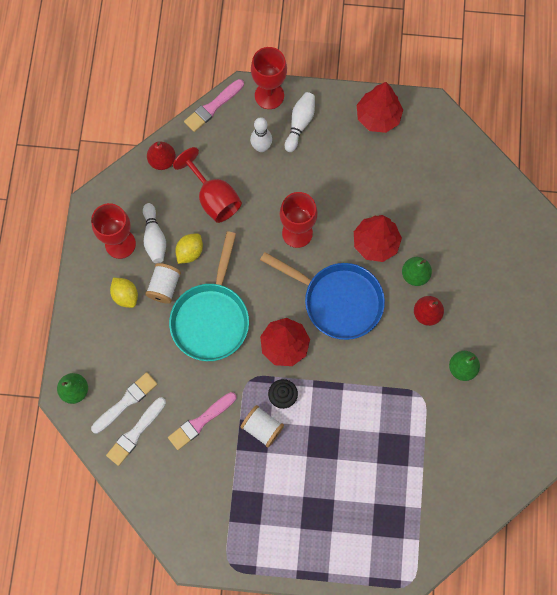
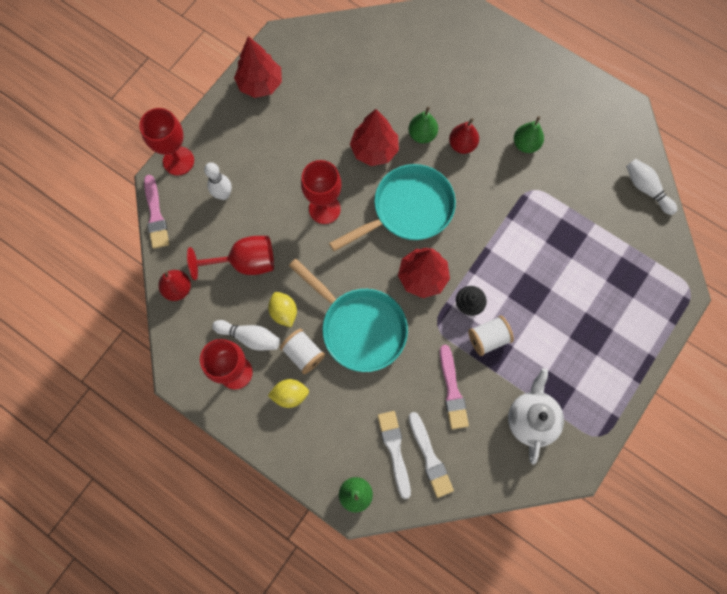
camera: 60 degrees left, 0 degrees up
(213, 499) = (531, 419): none -> white teapot
(300, 124) = (223, 150): white bowling pin -> white bowling pin (646, 189)
(338, 301) = (408, 210): blue pan -> turquoise pan

